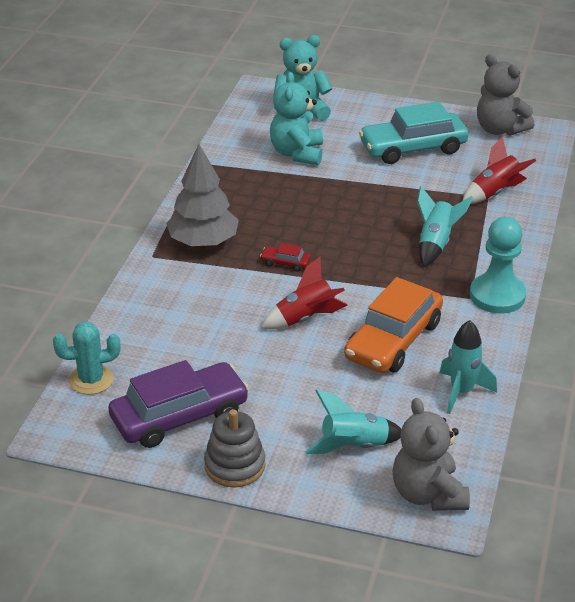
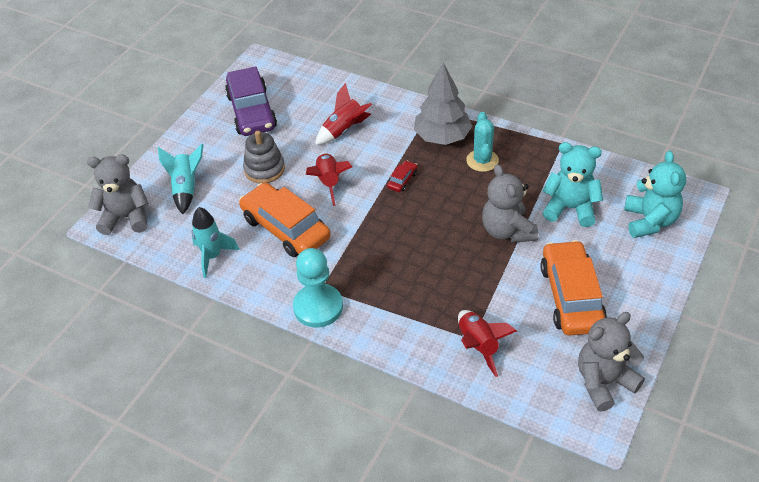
camera: 105 degrees right, 10 degrees up
(91, 380) = (302, 76): turquoise cactus -> turquoise cactus (482, 160)
(205, 321) = (344, 130): none -> red rocket
(235, 465) = (196, 132): grey stacking toy -> grey stacking toy (264, 169)
(341, 187) = (507, 231): none -> grey teddy bear
(413, 148) = (571, 296): turquoise car -> orange car
(436, 244) = (404, 281): turquoise rocket -> none

